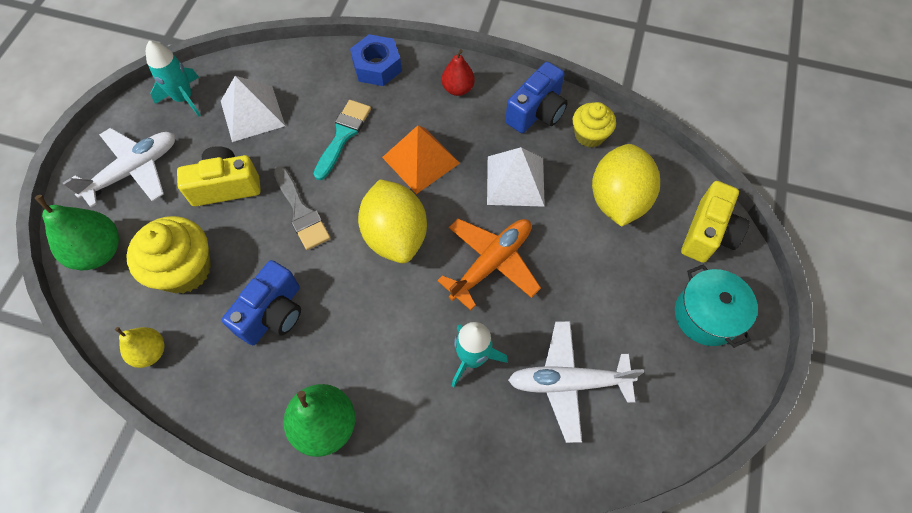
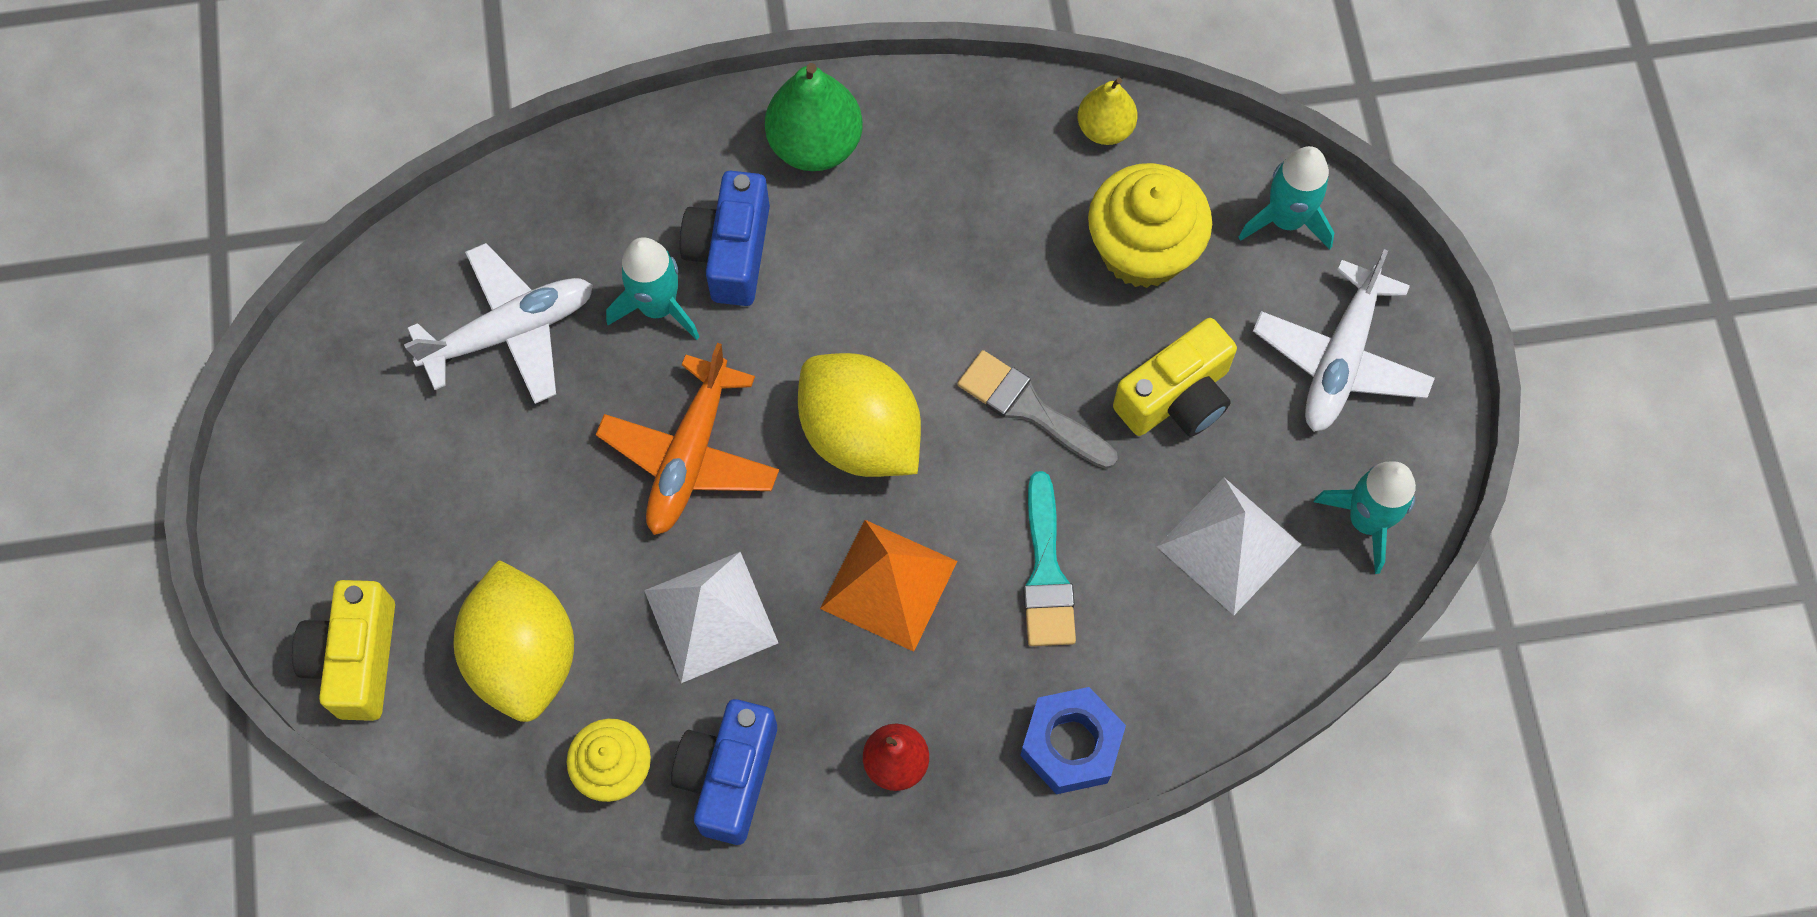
camera: 155 degrees right, 5 degrees up
(99, 251) = (1286, 219): green pear -> turquoise rocket
(273, 313) = (973, 246): blue camera -> blue camera (731, 252)
(706, 315) = (331, 515): turquoise pot -> none

